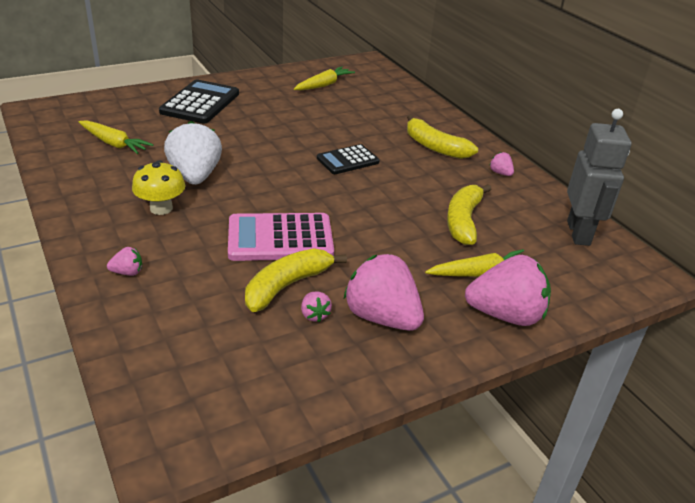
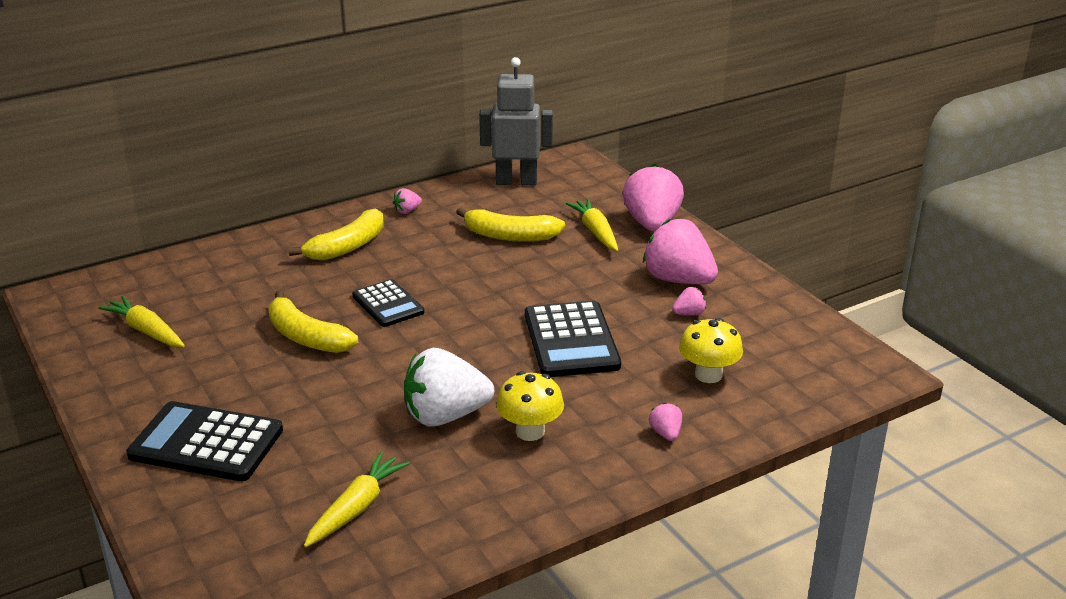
camera: 90 degrees left, 5 degrees down
(204, 311) = (708, 375): none -> yellow mushroom
(280, 238) = (571, 340): pink calculator -> black calculator
(286, 286) = (652, 331): yellow banana -> yellow banana (306, 337)
(382, 317) = (678, 280): pink strawberry -> pink strawberry turned 90 degrees clockwise

